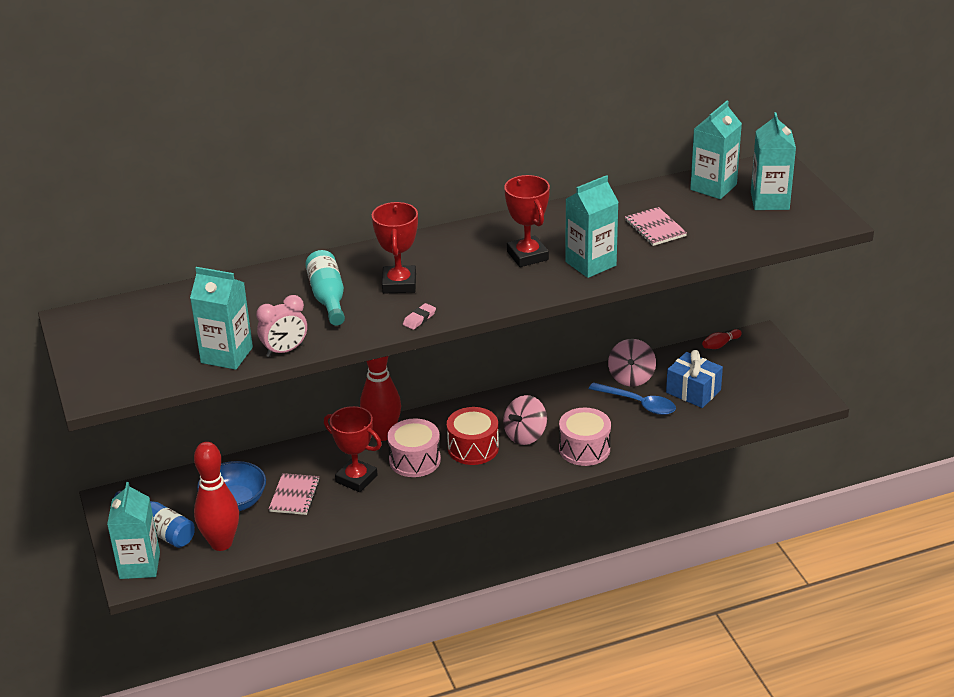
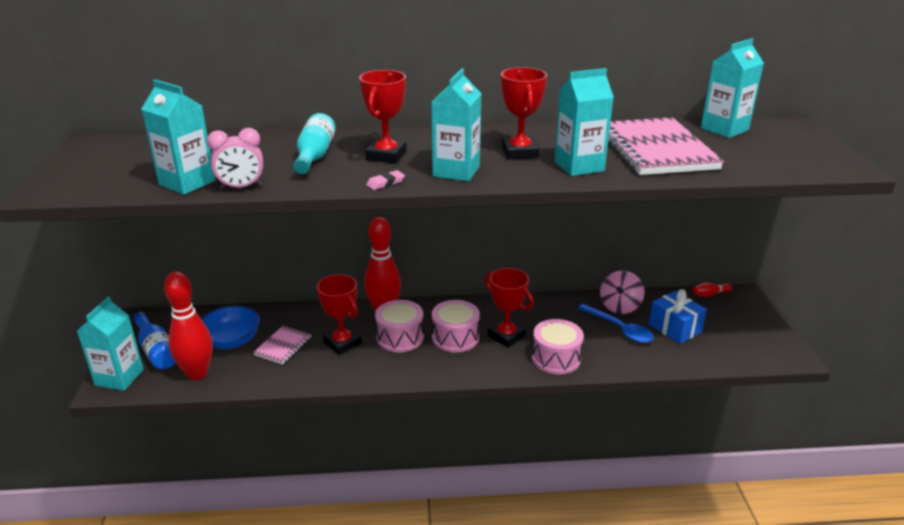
camera: 15 degrees right, 5 degrees down
(473, 448) = (455, 337): red drum -> pink drum
(525, 435) = (506, 336): pink spinning top -> red trophy
(655, 228) = (655, 150): pink notebook -> pink notebook, size x2.10
(769, 201) = (781, 145): turquoise carton -> turquoise carton (456, 171)

